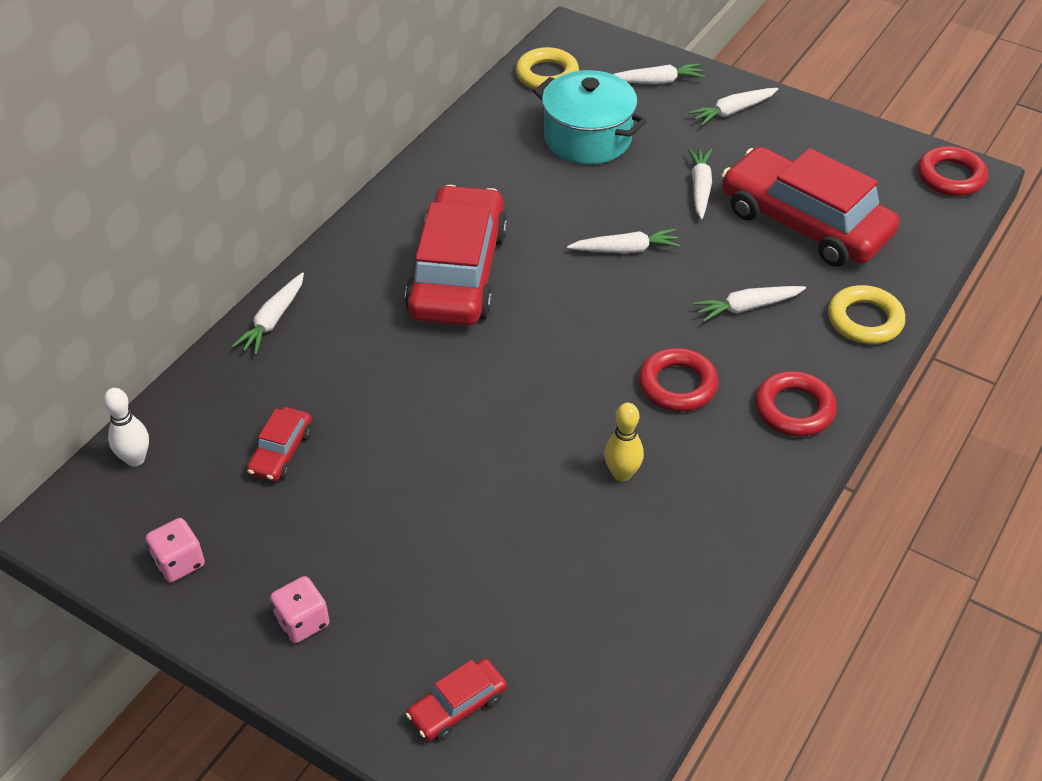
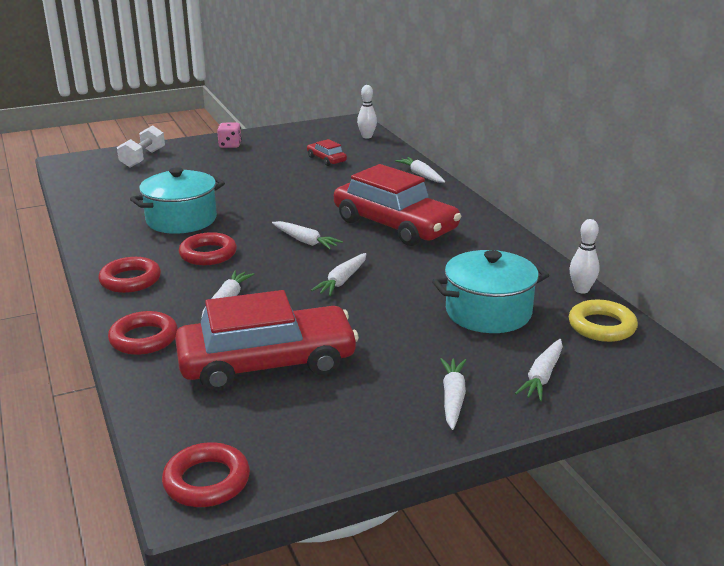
camera: 125 degrees right, 20 degrees down
(179, 562) = (296, 134): pink dice -> none
(457, 706) = (143, 158): red car -> white dumbbell
(490, 101) = (581, 290): none -> white bowling pin
(622, 474) = (181, 220): yellow bowling pin -> turquoise pot
(700, 187) = (368, 335): white carrot -> white carrot (305, 241)
(864, 320) = (144, 338): yellow ring -> red ring

